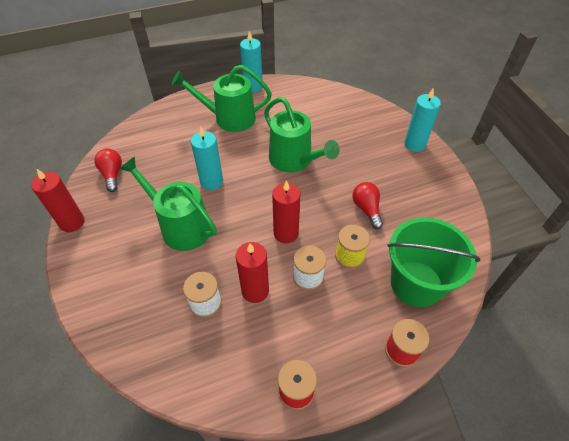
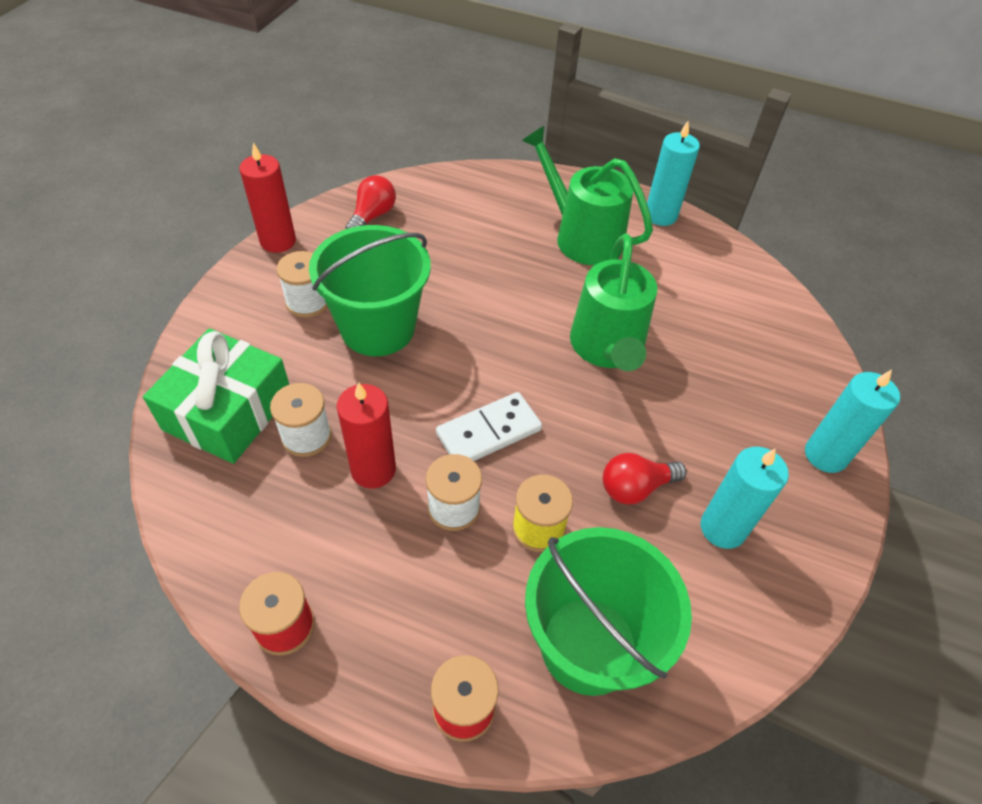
camera: 40 degrees right, 0 degrees up
(128, 241) = (307, 302): none -> white spool
(150, 325) = (228, 411): none -> green gift
(181, 226) = (378, 328): green watering can -> green bucket
(211, 182) = (470, 301): turquoise candle -> turquoise candle (722, 528)
(286, 233) = (488, 432): red candle -> white domino
(367, 209) = (635, 487): red light bulb -> red light bulb turned 135 degrees counterclockwise

